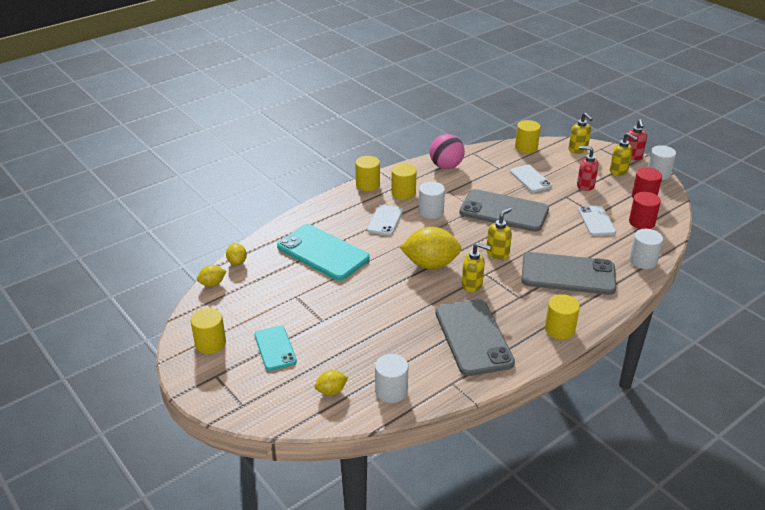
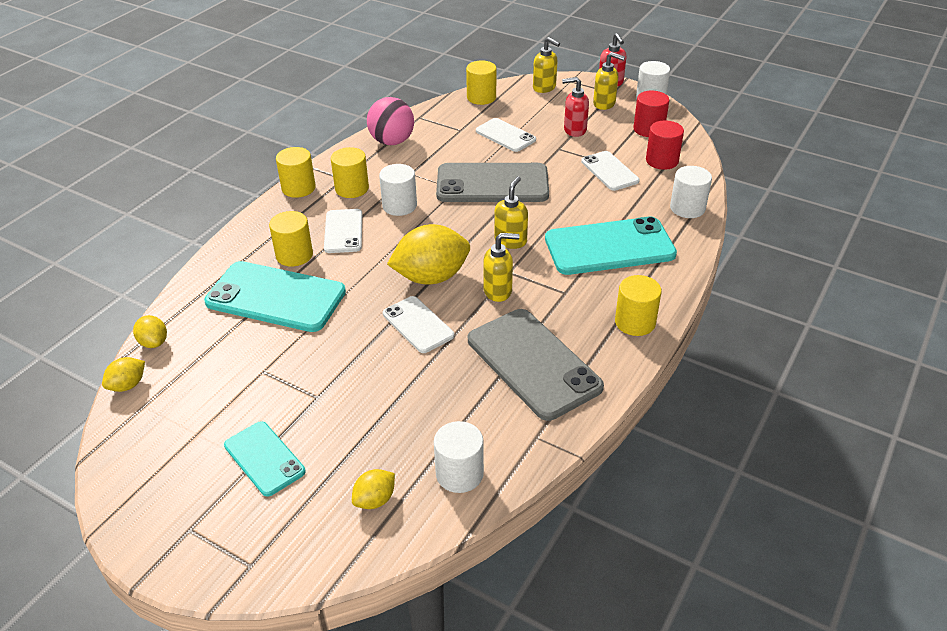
camera: 20 degrees left, 5 degrees up
(210, 343) = (161, 480): yellow cylinder -> yellow cylinder (294, 255)
(407, 293) = (418, 325): none -> white phone
(568, 274) = (609, 247): grey phone -> turquoise phone

